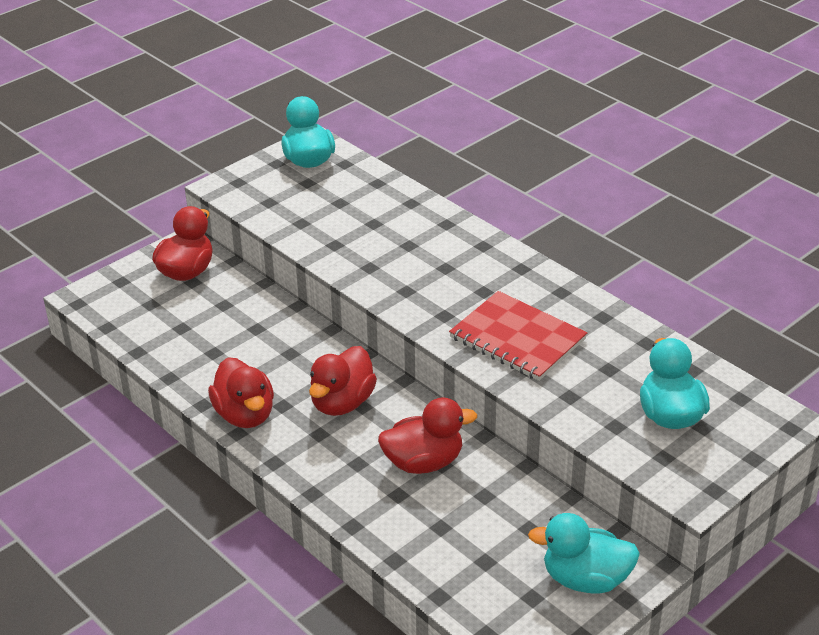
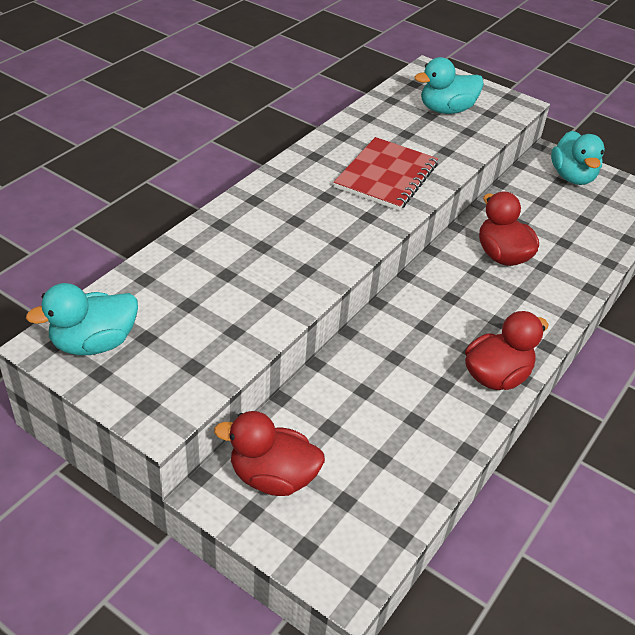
camera: 105 degrees left, 5 degrees up
(342, 403) = (452, 311): red duck -> none

